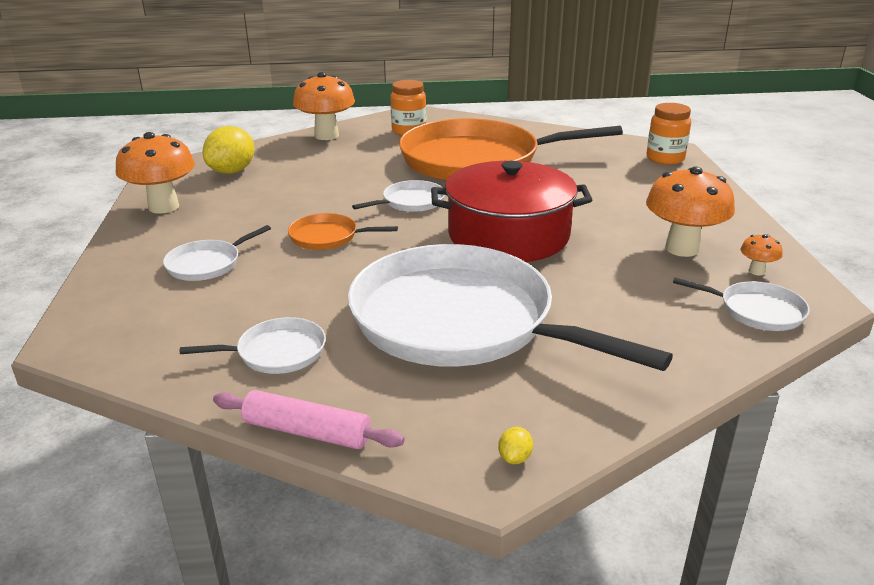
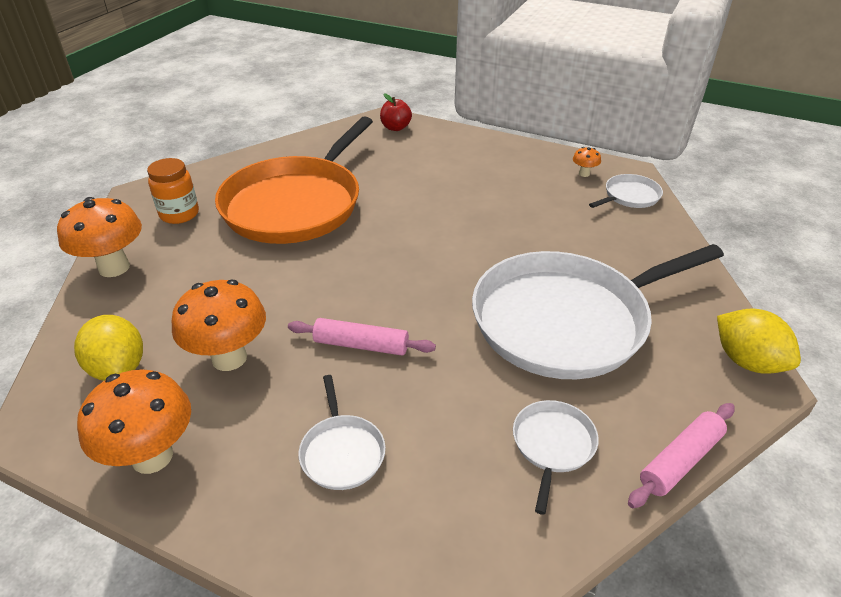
camera: 60 degrees left, 10 degrees up
(327, 237) = (361, 345): orange pan -> pink rolling pin
(410, 202) = (339, 270): white pan -> none
(508, 235) = (452, 245): red pot -> none
(515, 458) = (747, 361): yellow lemon -> yellow lemon, size x2.46
(665, 159) = (395, 128): orange jar -> red apple
(682, 248) = (534, 184): orange mushroom -> orange mushroom (229, 358)

